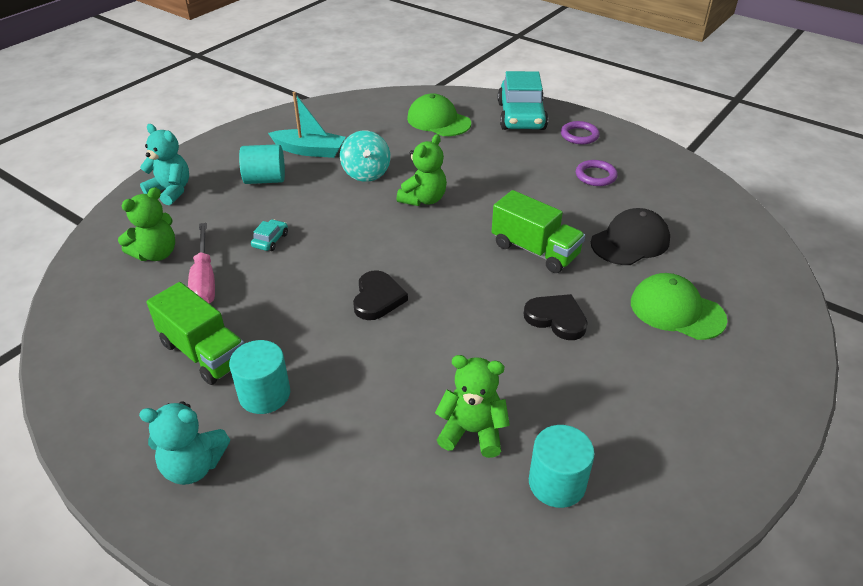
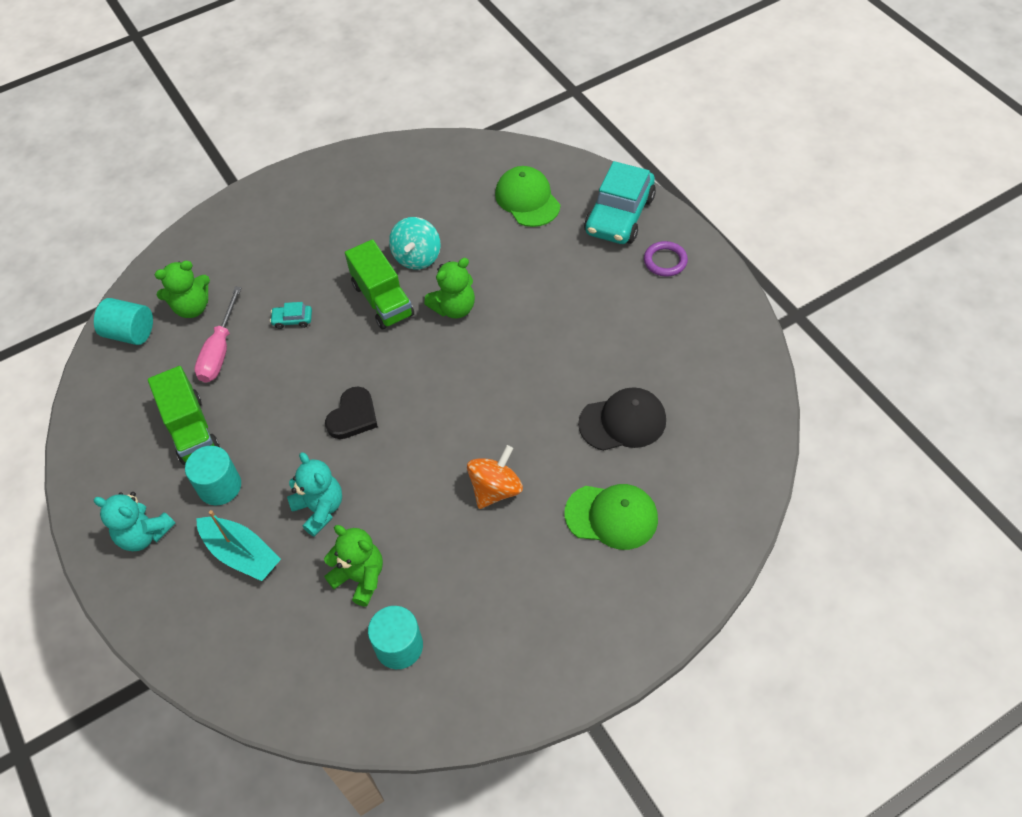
camera: 25 degrees right, 15 degrees up
(171, 191) = (231, 232): turquoise teddy bear -> turquoise teddy bear (320, 509)
(265, 180) = (320, 240): turquoise cylinder -> turquoise cylinder (130, 333)
(270, 240) = (292, 320): turquoise car -> turquoise car turned 135 degrees counterclockwise
(309, 151) = (378, 210): turquoise boat -> turquoise boat (241, 554)
(535, 250) = (523, 404): green truck -> green truck (382, 300)
(556, 318) = (495, 489): black heart -> orange spinning top
(595, 176) = (645, 325): purple ring -> none
(676, 310) = (611, 516): green cap -> green cap turned 135 degrees clockwise

